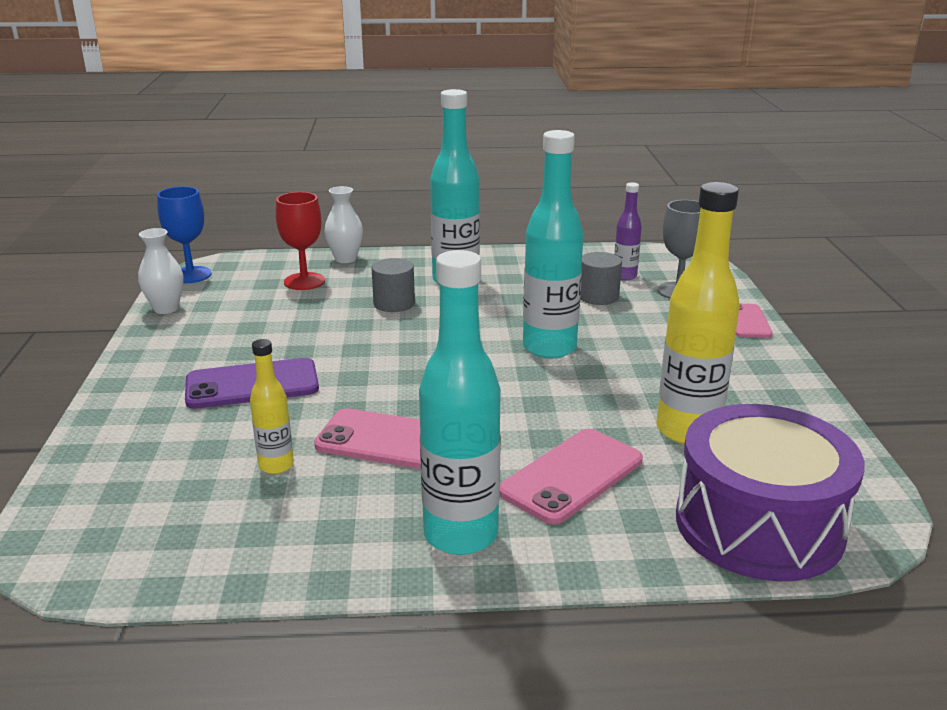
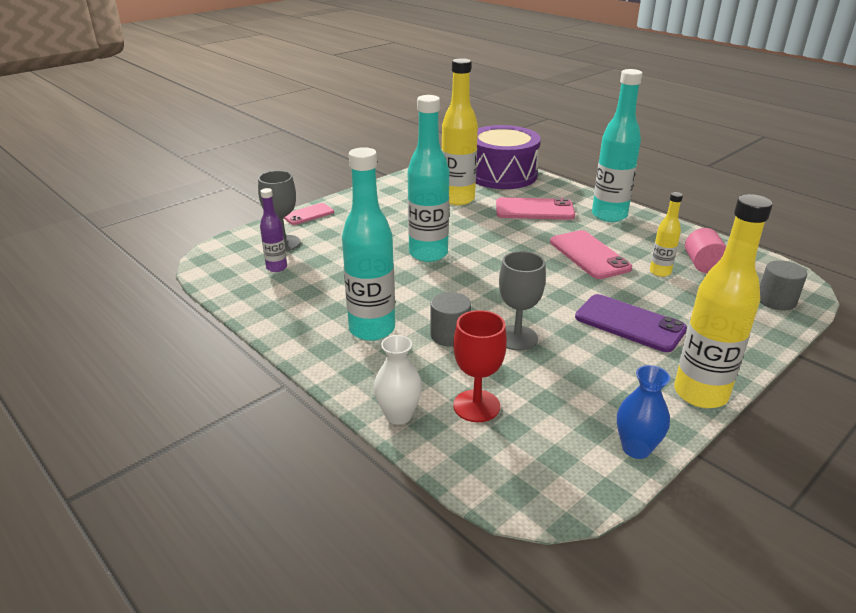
camera: 130 degrees left, 5 degrees up
(136, 359) = (700, 394): none -> yellow bottle
(166, 308) = (636, 448): white vase -> blue vase
(190, 275) = (570, 496): blue goblet -> none
(226, 512) = (703, 265): none -> pink cylinder
(339, 326) = (517, 338): none -> grey goblet
(598, 296) = (328, 265): grey cylinder -> grey cylinder (776, 300)

